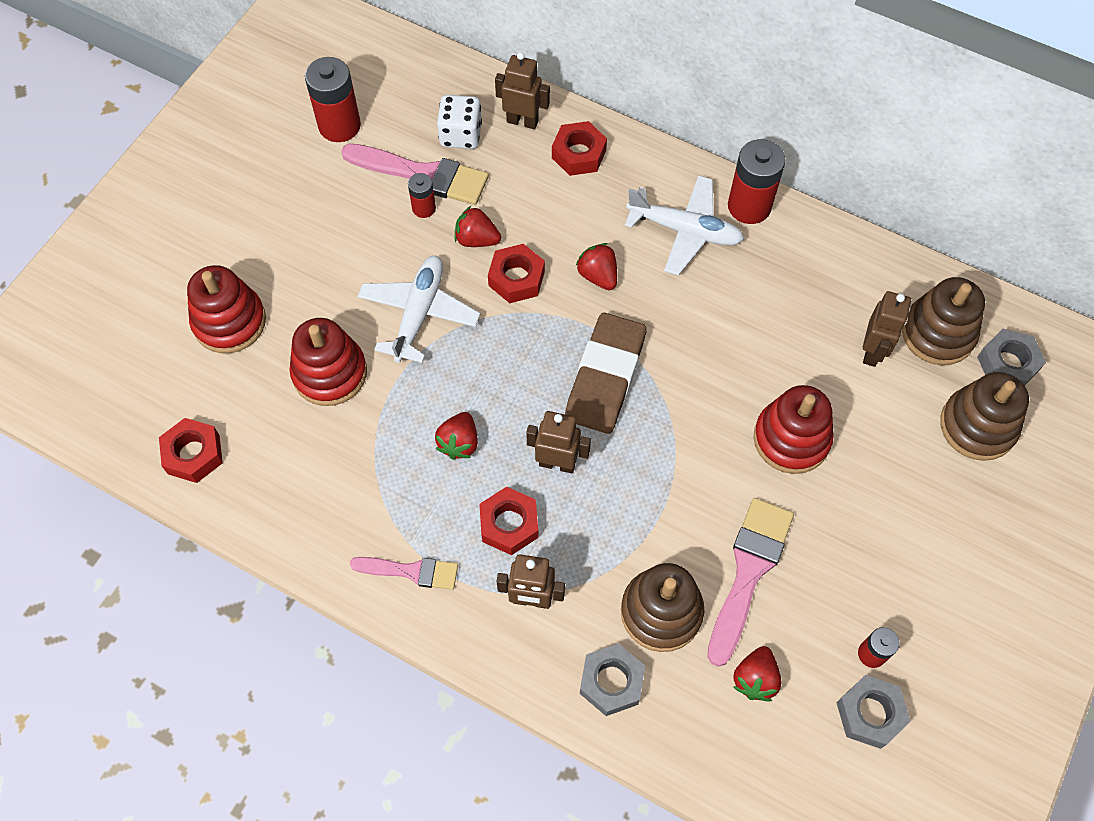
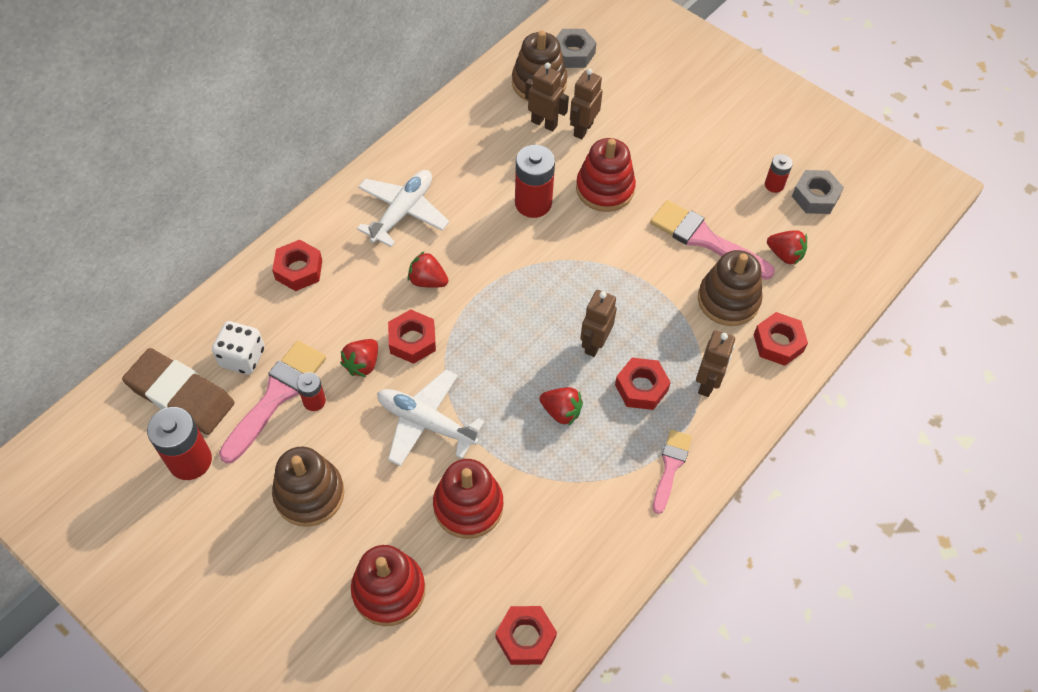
camera: 80 degrees left, 5 degrees down
(522, 121) = (246, 305): brown robot -> brown robot (583, 129)
(598, 276) = (427, 281): red strawberry -> red strawberry turned 45 degrees clockwise
(605, 377) = (524, 295): brown eraser -> brown eraser (180, 395)
(611, 682) = (778, 343): grey nut -> red nut
(749, 206) = (393, 165): red battery -> red battery (533, 203)
(977, 426) = (617, 82): brown stacking toy -> brown stacking toy (309, 494)

